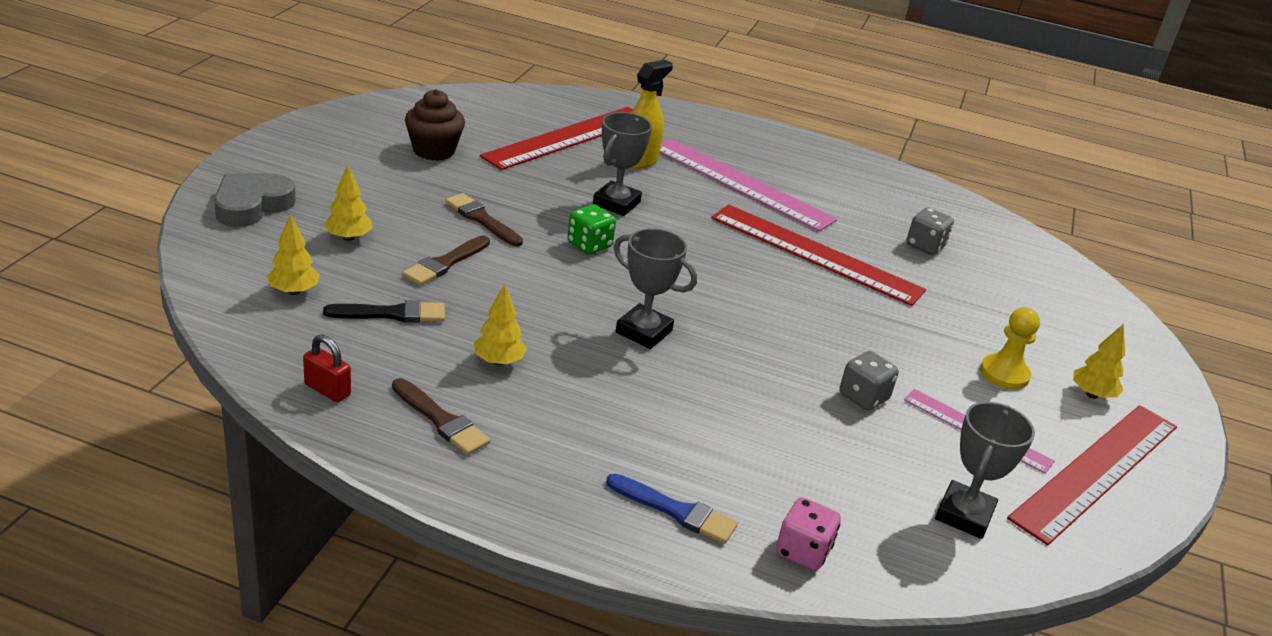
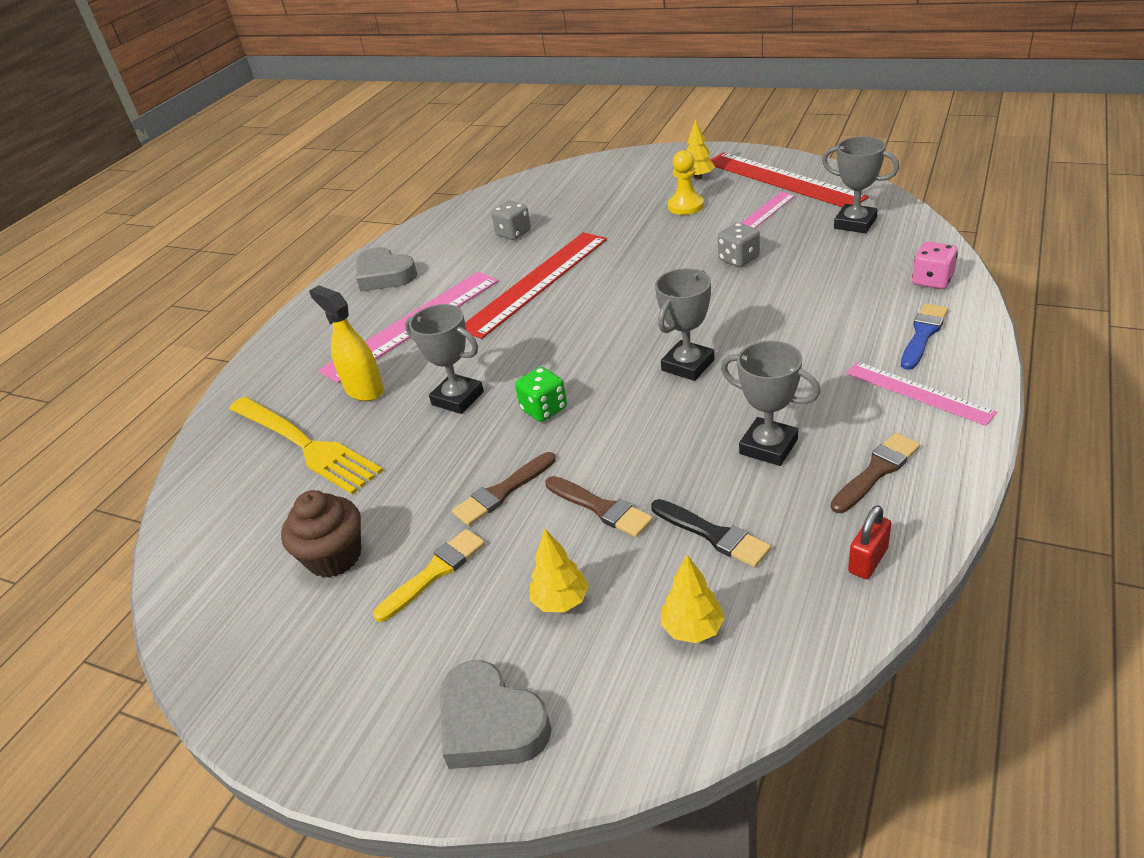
camera: 75 degrees left, 5 degrees up
(392, 314) = (713, 534): black brush -> black brush turned 135 degrees clockwise
(401, 188) = (434, 573): none -> yellow brush
(499, 361) = (768, 446): yellow tree -> grey trophy
(561, 478) = (918, 392): none -> pink ruler
(568, 137) = (306, 446): red ruler -> yellow fork
(834, 170) = (384, 275): none -> grey heart

